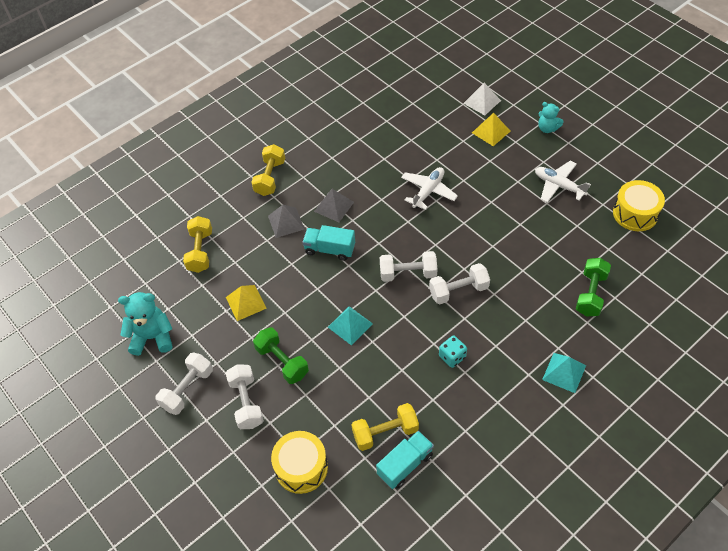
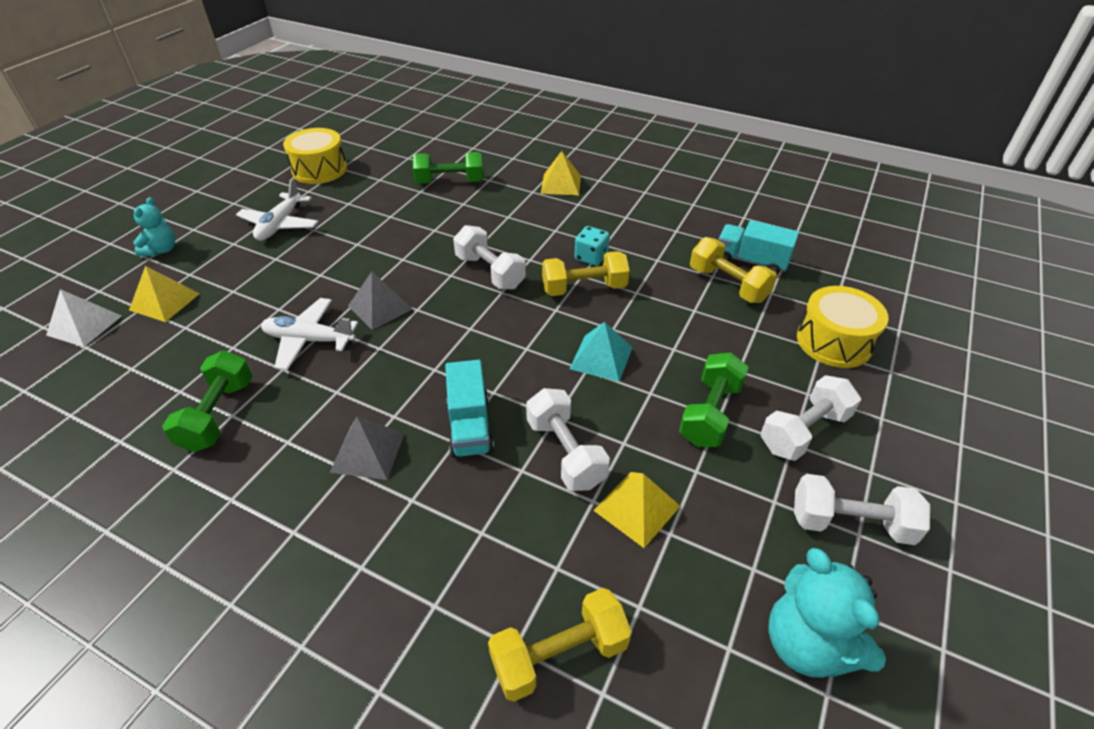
camera: 115 degrees left, 10 degrees down
(270, 178) = (304, 598): yellow dumbbell -> yellow dumbbell (584, 288)
(286, 222) = (427, 516): grey pyramid -> grey pyramid (380, 307)
(386, 153) = (218, 415): none -> green dumbbell
(408, 274) = (482, 323): white dumbbell -> white dumbbell (565, 453)
(564, 372) = (561, 184): turquoise pyramid -> yellow pyramid

